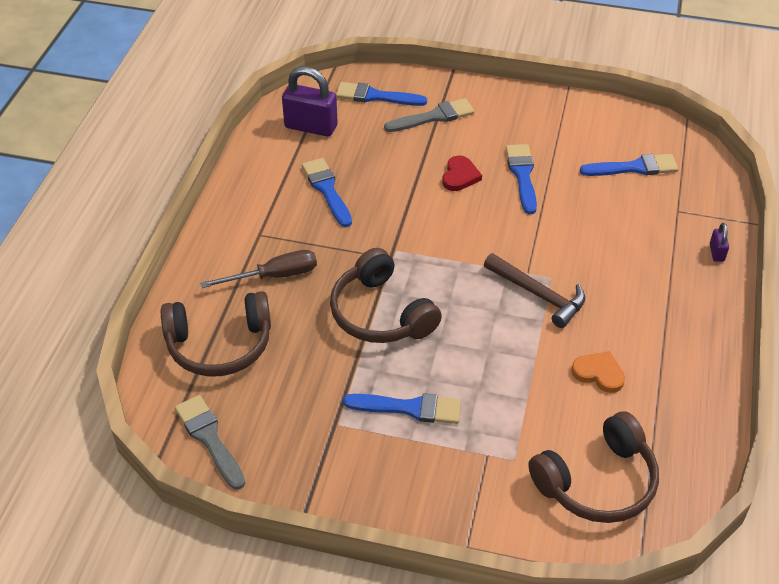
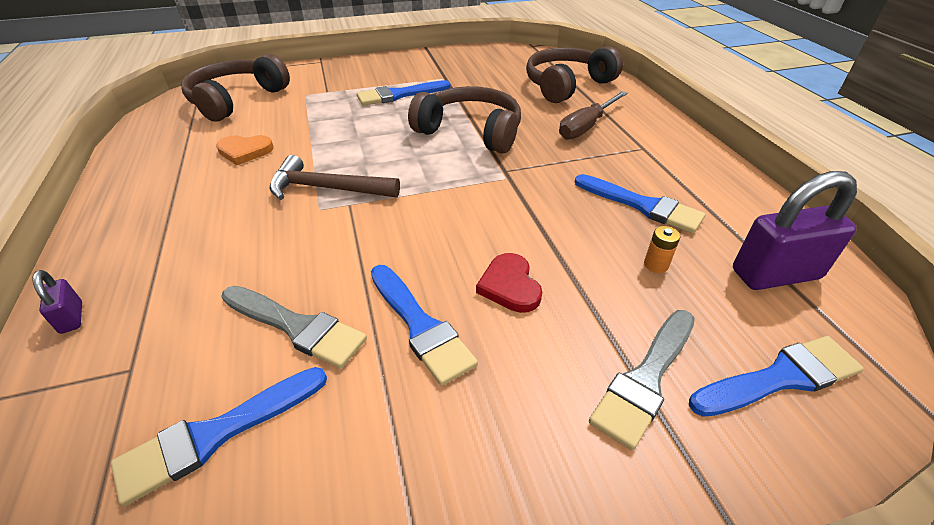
camera: 150 degrees right, 5 degrees down
(209, 438) = (514, 55): grey brush -> grey brush (297, 327)
(367, 155) = (656, 265): none -> orange battery

